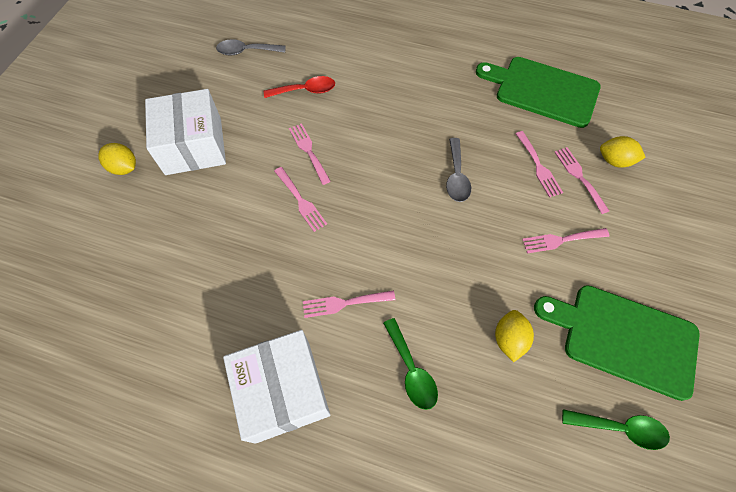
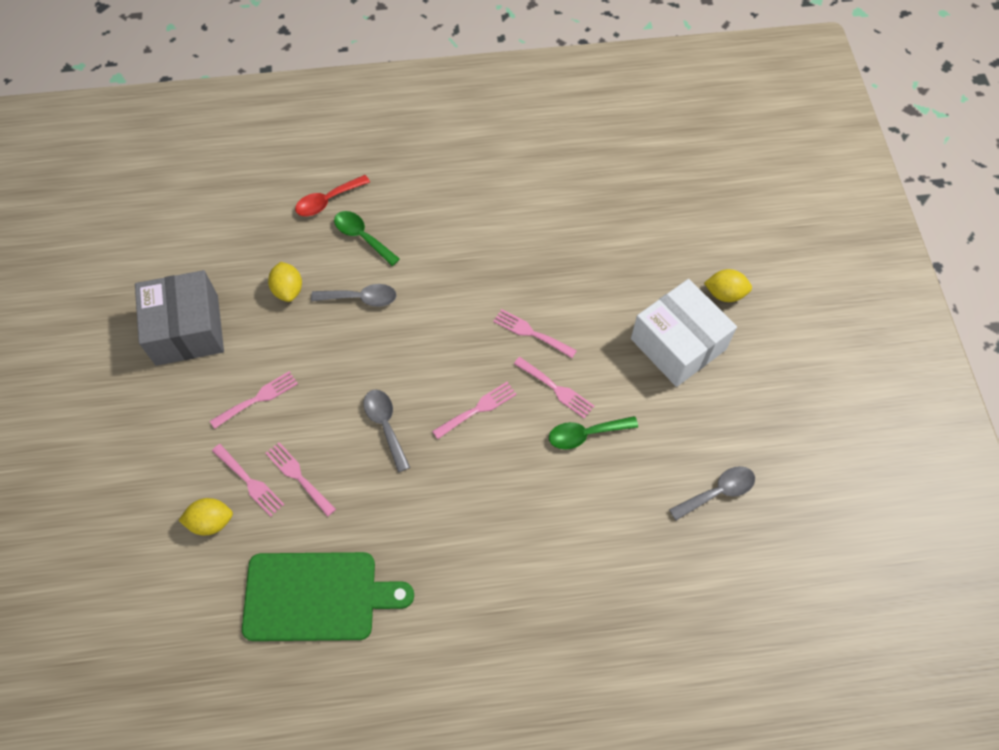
camera: 155 degrees right, 0 degrees up
(283, 391) = (455, 187): white box -> none
(305, 90) = (608, 465): red spoon -> red spoon (327, 201)
(344, 303) = (440, 262): pink fork -> pink fork (478, 409)
(437, 297) = (361, 298): none -> grey spoon
(620, 428) = (185, 262): green spoon -> green spoon (585, 434)
(623, 338) = (187, 329): green cutting board -> grey box

